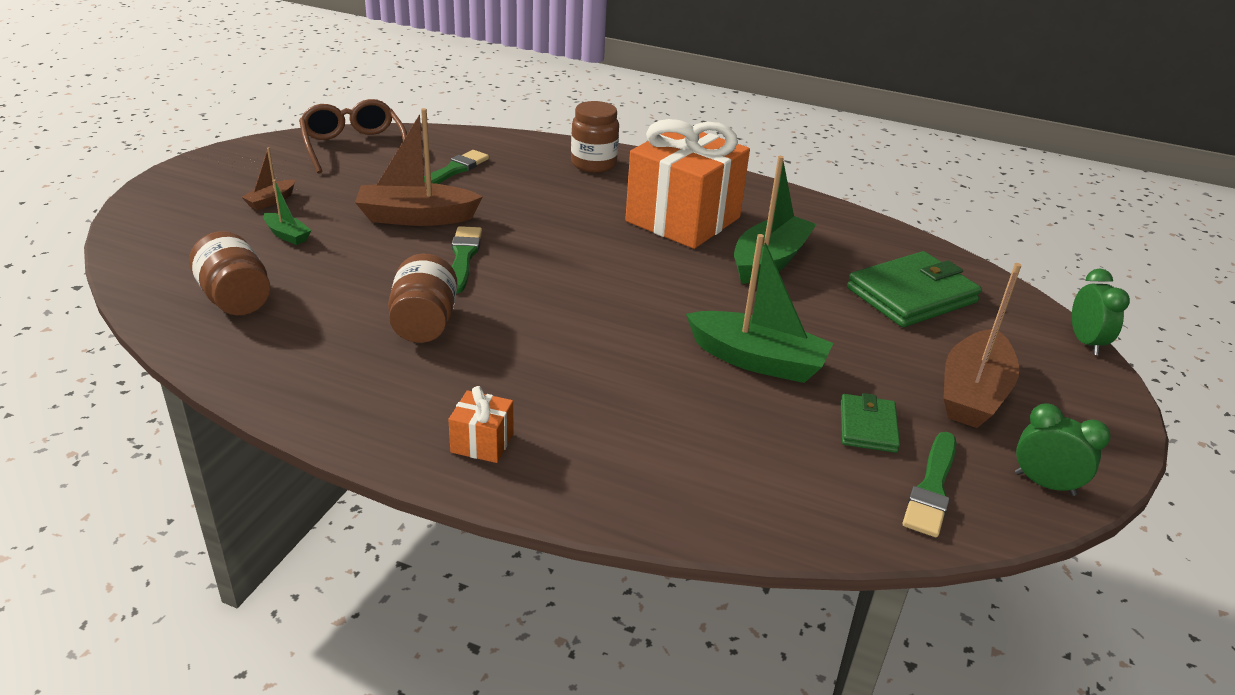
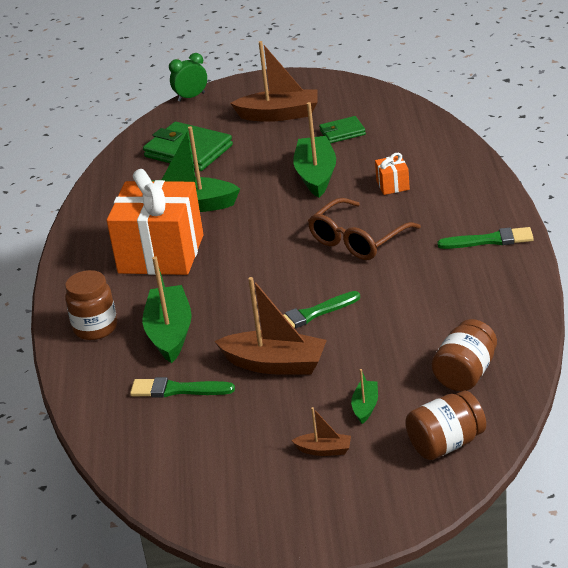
camera: 110 degrees left, 0 degrees up
(353, 146) = (176, 472): brown glasses -> brown glasses (357, 240)
(416, 217) = (275, 364): brown boat -> brown boat turned 45 degrees counterclockwise
(424, 323) = (405, 289): brown jar -> brown jar (446, 444)
(482, 443) = (483, 221): orange gift -> orange gift (393, 185)
(538, 189) = (170, 333): none -> green boat
(932, 488) = (372, 108): green brush -> green brush (490, 240)
(1044, 484) = (337, 87): green clock -> none

